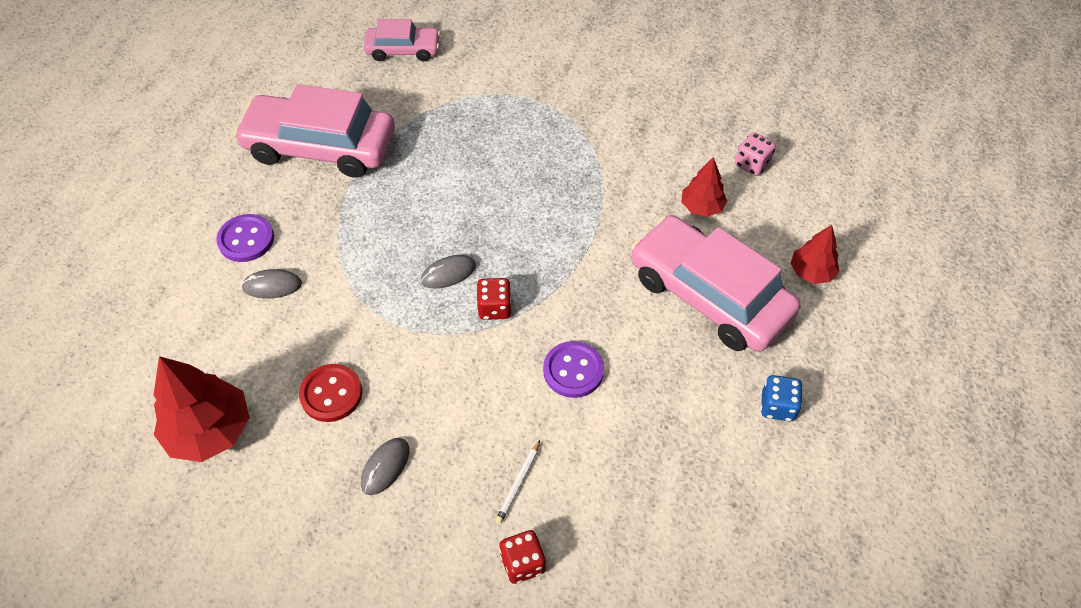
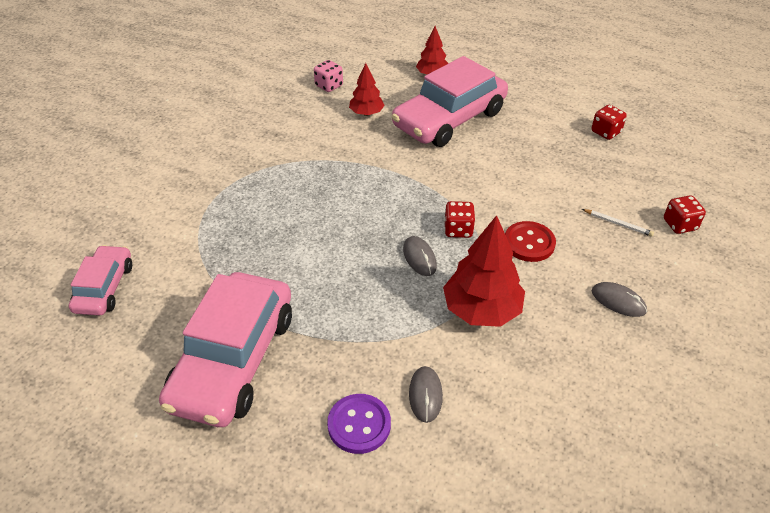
camera: 85 degrees left, 10 degrees down
(210, 430) = (603, 438): red tree -> red tree (481, 310)
(331, 394) = (552, 340): red button -> red button (529, 243)
(573, 370) = (517, 189): purple button -> none
(720, 491) = (606, 132): none -> red dice
(777, 406) = (539, 102): blue dice -> none

